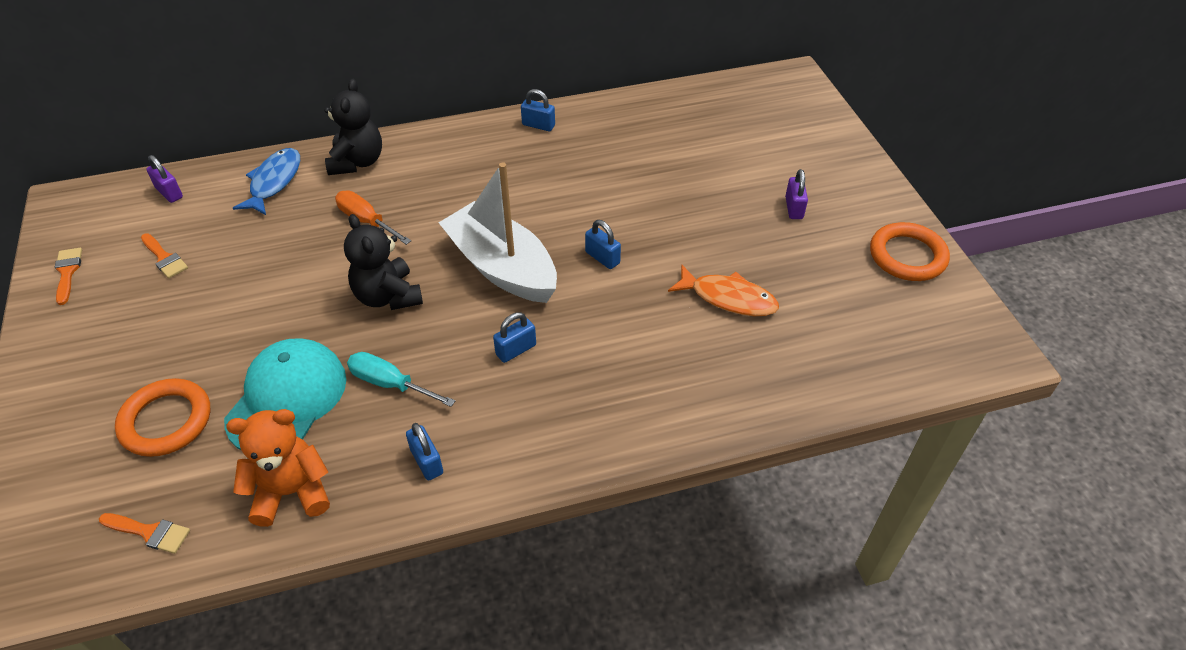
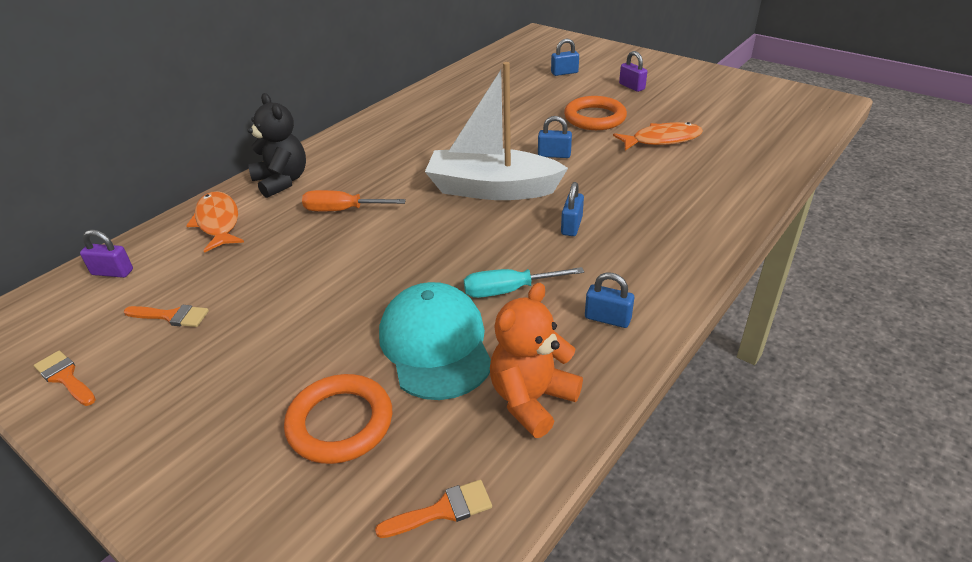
camera: 35 degrees left, 10 degrees down
(274, 182) = (218, 222): blue fish -> orange fish
(388, 296) = (428, 243): black teddy bear -> none
(538, 125) = (403, 110): blue padlock -> blue padlock (564, 73)
(907, 256) = (724, 82): orange ring -> orange ring (594, 118)

